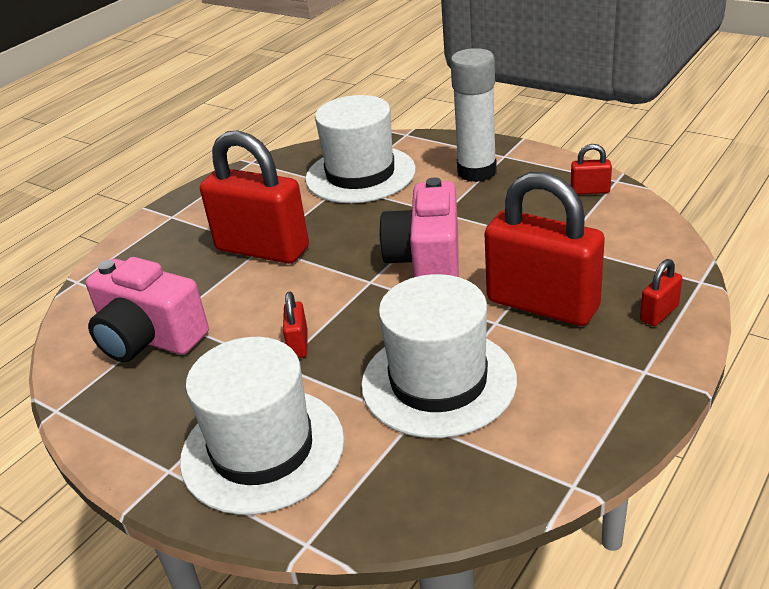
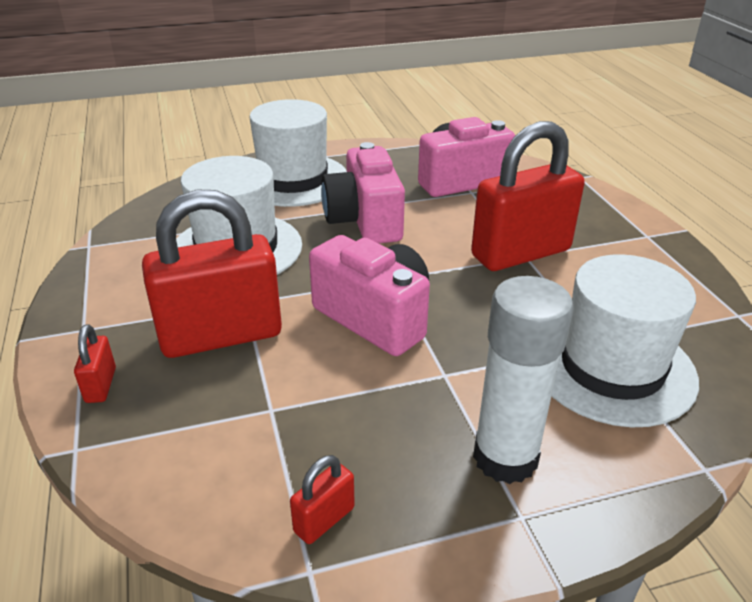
camera: 125 degrees right, 0 degrees up
(298, 344) = (364, 221): red padlock -> pink camera

